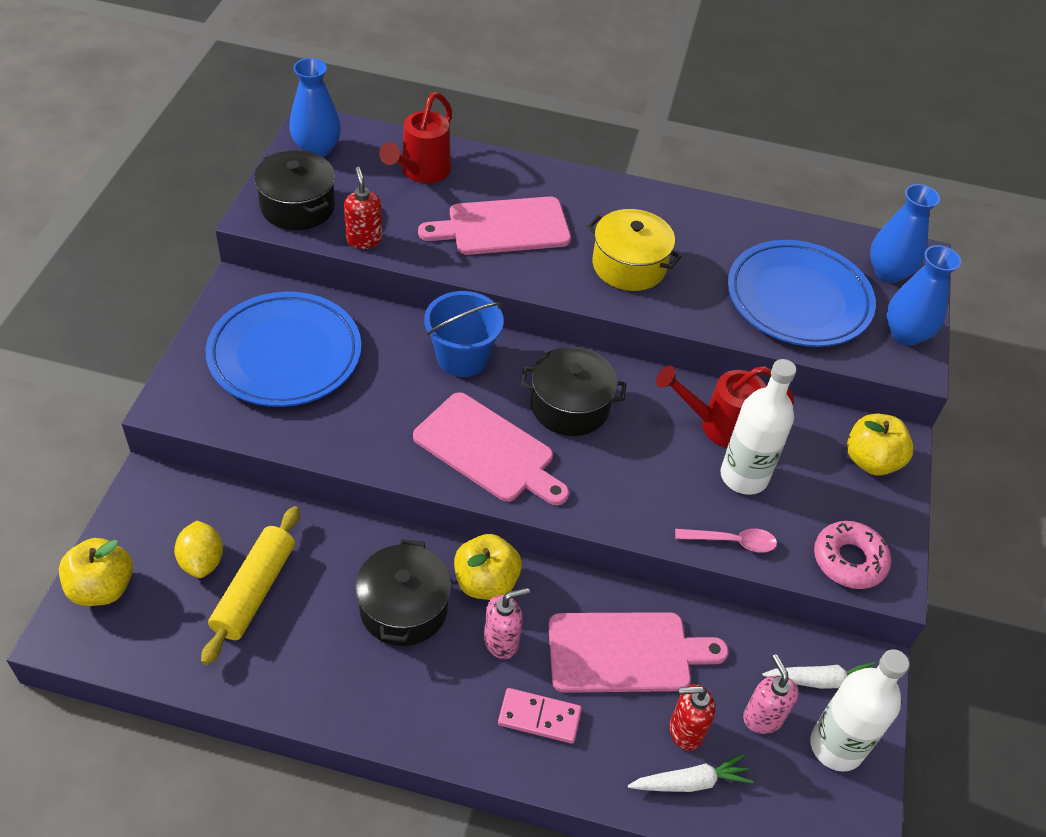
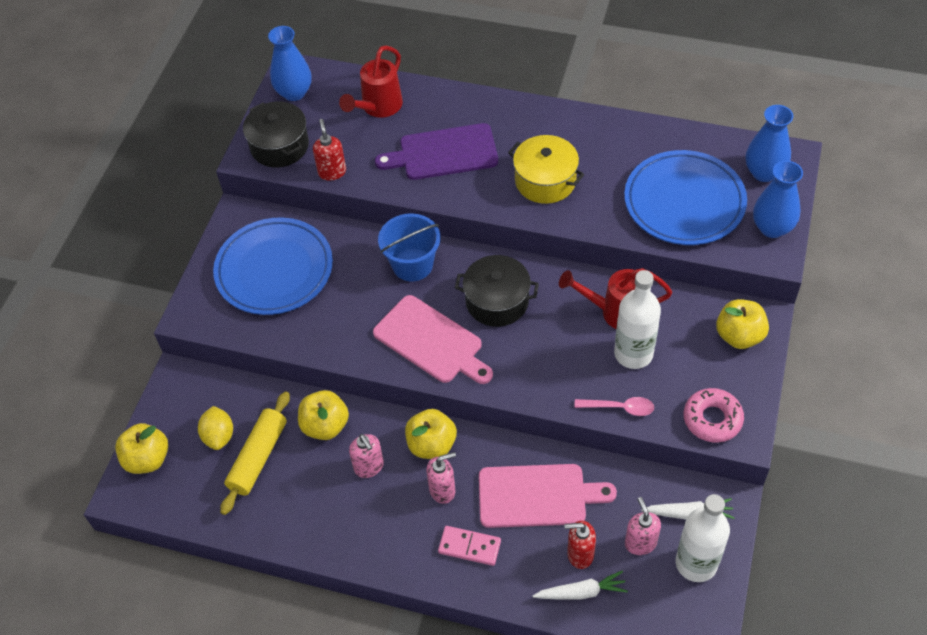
camera: 10 degrees right, 5 degrees up
(345, 553) = (325, 426): none -> yellow apple
(403, 608) = (369, 467): black pot -> pink soap dispenser
(503, 227) = (444, 153): pink cutting board -> purple cutting board

